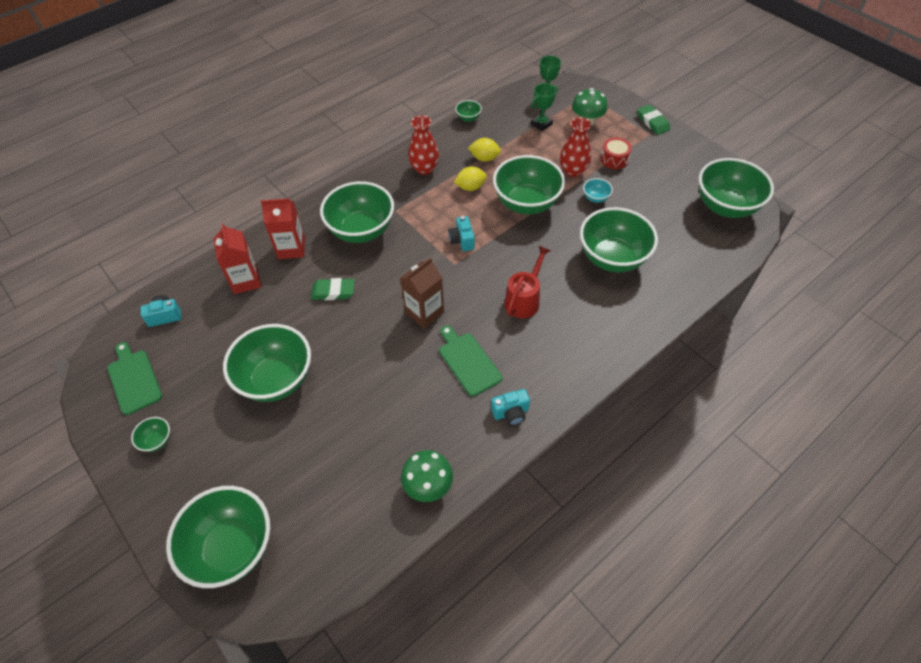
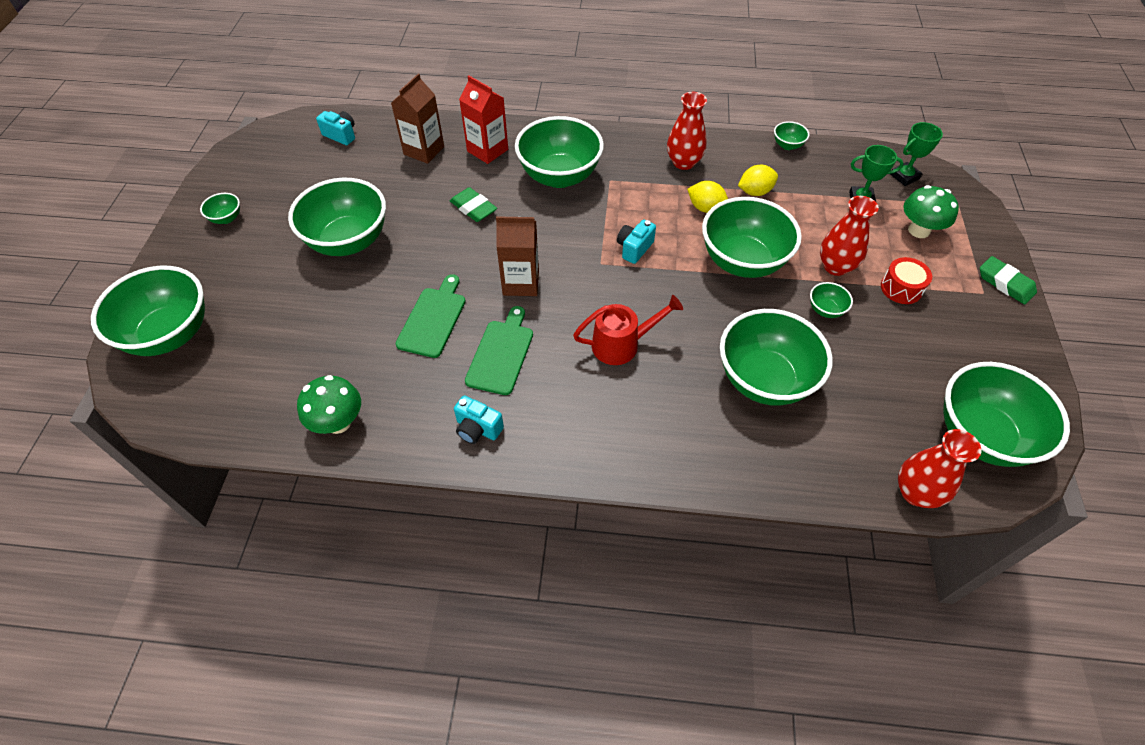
camera: 45 degrees right, 0 degrees up
(134, 379) = (268, 164): green cutting board -> green cutting board (433, 319)
(246, 281) = (424, 150): red carton -> brown carton
(484, 158) = (755, 192): yellow lemon -> yellow lemon turned 75 degrees counterclockwise
(595, 198) = (825, 310): turquoise bowl -> green bowl
(652, 122) = (1005, 283): green eraser -> green eraser turned 60 degrees counterclockwise
(732, 256) = (915, 492): none -> red vase

